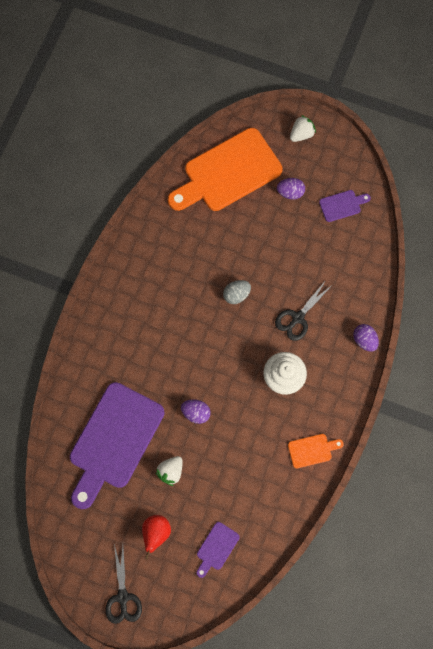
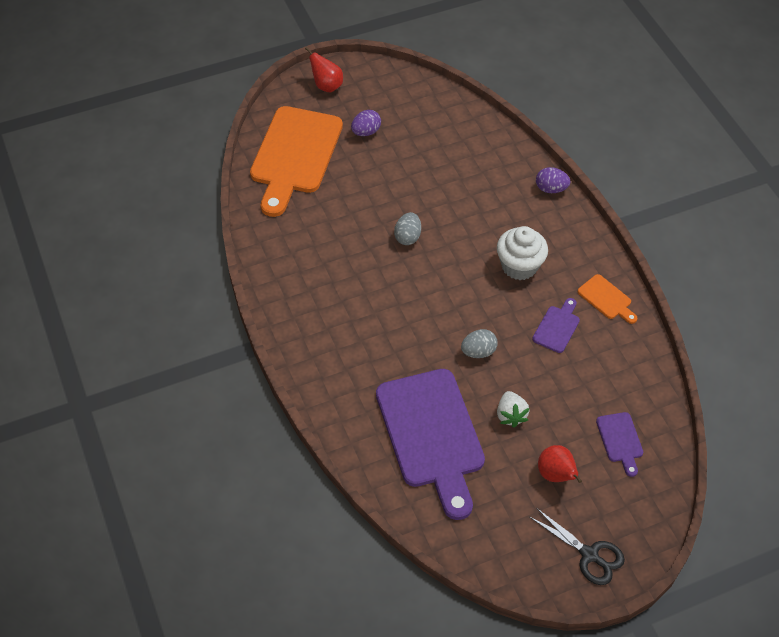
camera: 45 degrees left, 20 degrees down
(196, 413) = (478, 352): purple egg -> grey egg
(297, 318) = (479, 214): black scissors -> none
(301, 134) = (326, 86): white strawberry -> red pear
(312, 450) = (606, 299): orange cutting board -> orange cutting board turned 105 degrees clockwise
(342, 205) = (419, 110): purple cutting board -> purple cutting board (557, 327)

